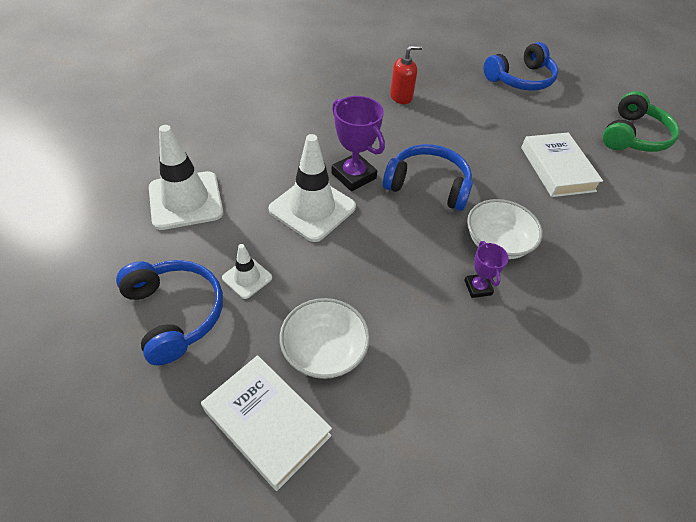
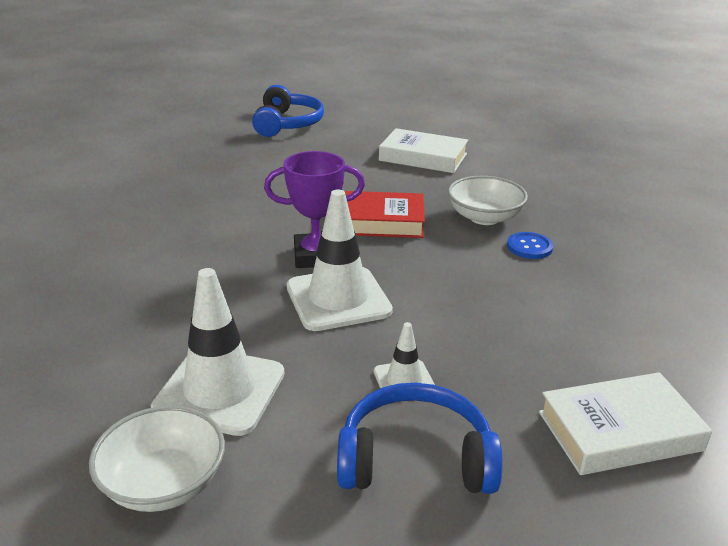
camera: 55 degrees left, 20 degrees down
(324, 350) = (547, 360): white bowl -> white bowl (163, 483)
(401, 97) = (228, 186): red soap dispenser -> none
(428, 185) = (377, 221): blue headphones -> red book
(478, 287) = (529, 247): purple trophy -> blue button
(633, 136) = (419, 114): green headphones -> none

